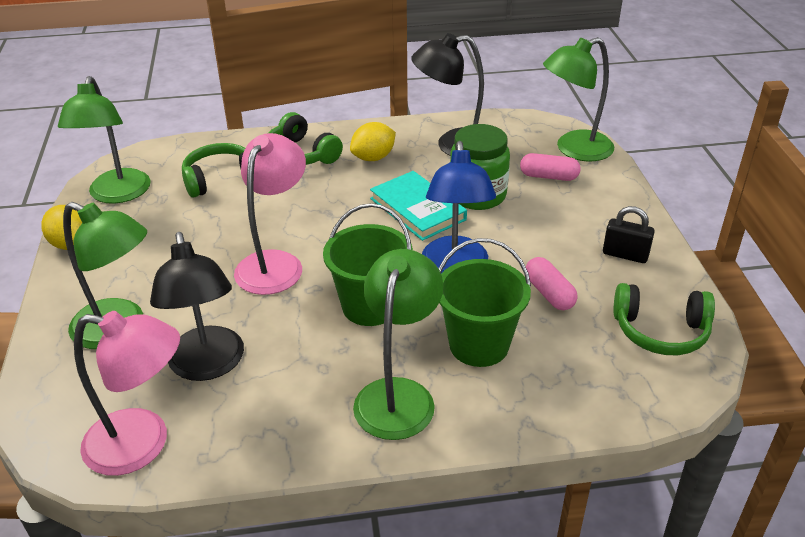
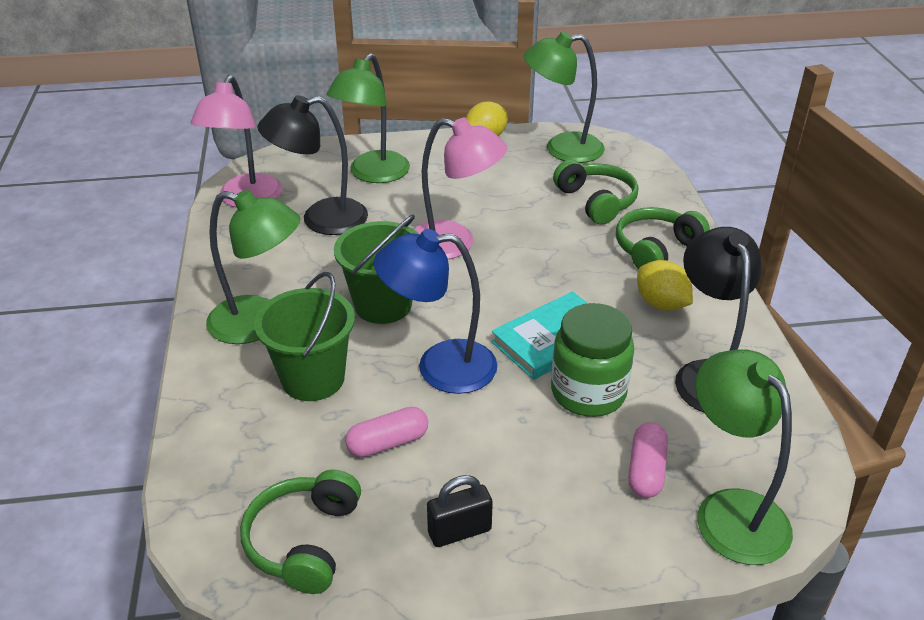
camera: 90 degrees right, 0 degrees up
(625, 255) = (459, 531): black padlock -> black padlock turned 45 degrees clockwise

